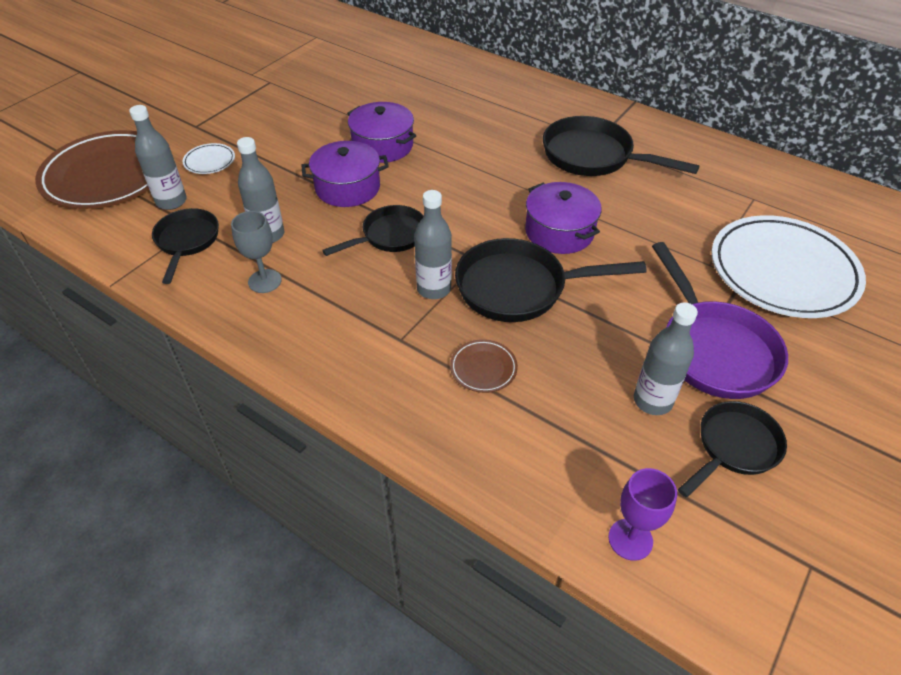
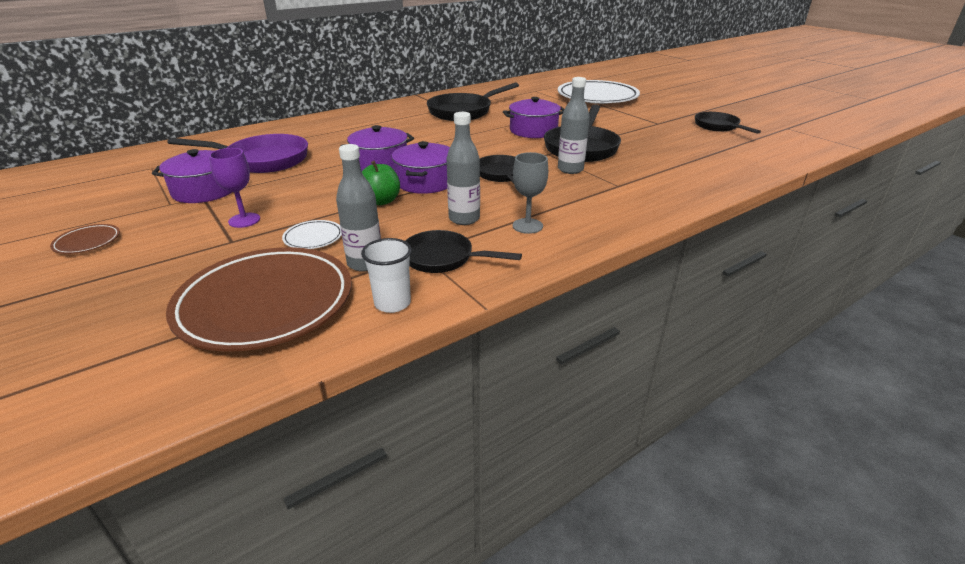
camera: 70 degrees left, 15 degrees down
(112, 234) = (392, 303): none -> white cup
(280, 78) = (204, 191): none -> purple pot
(291, 174) = (381, 201): none -> green apple
(483, 368) = (652, 167): brown plate -> brown plate (87, 242)
(630, 539) = (780, 154): purple goblet -> purple goblet (244, 220)
(652, 401) = (685, 135): grey bottle -> none
(713, 349) = (650, 118): purple pan -> purple pan (262, 160)

